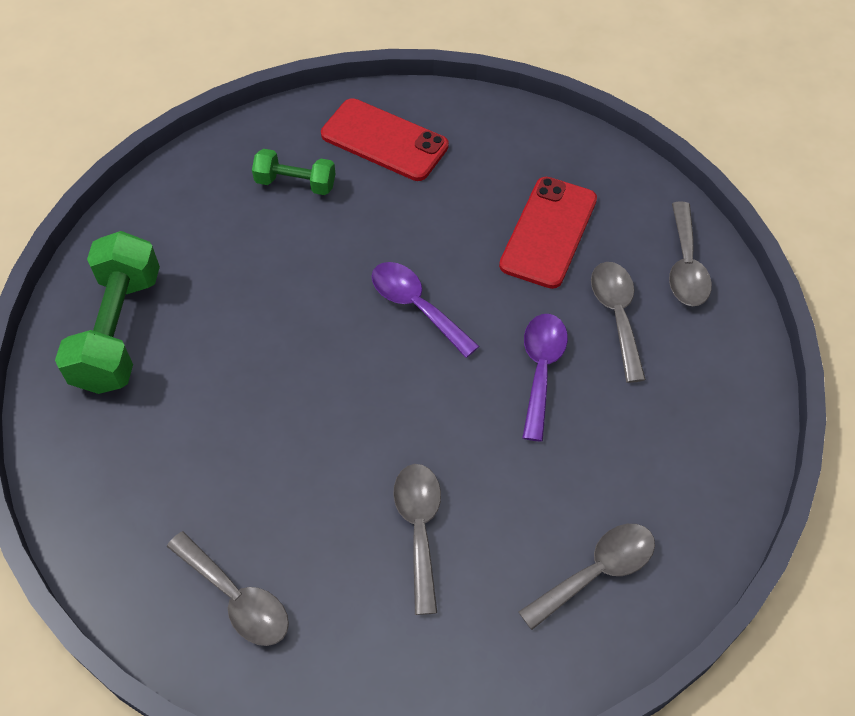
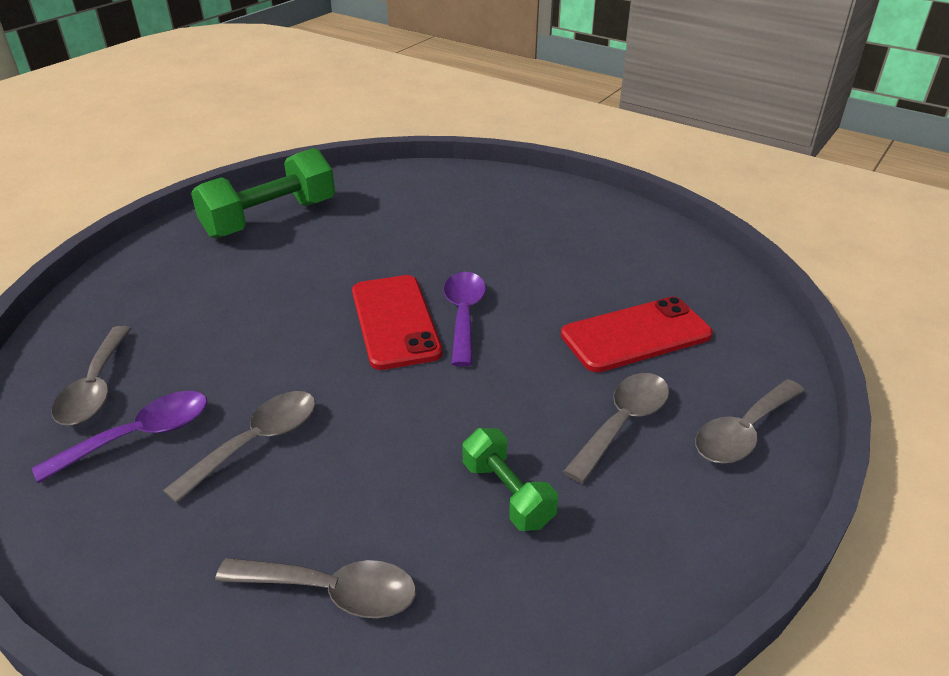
camera: 45 degrees right, 20 degrees down
(295, 183) = (483, 211): green dumbbell -> green dumbbell (507, 494)
(384, 140) = (578, 220): red phone -> red phone (395, 321)
(541, 369) = (502, 413): purple spoon -> purple spoon (140, 435)

